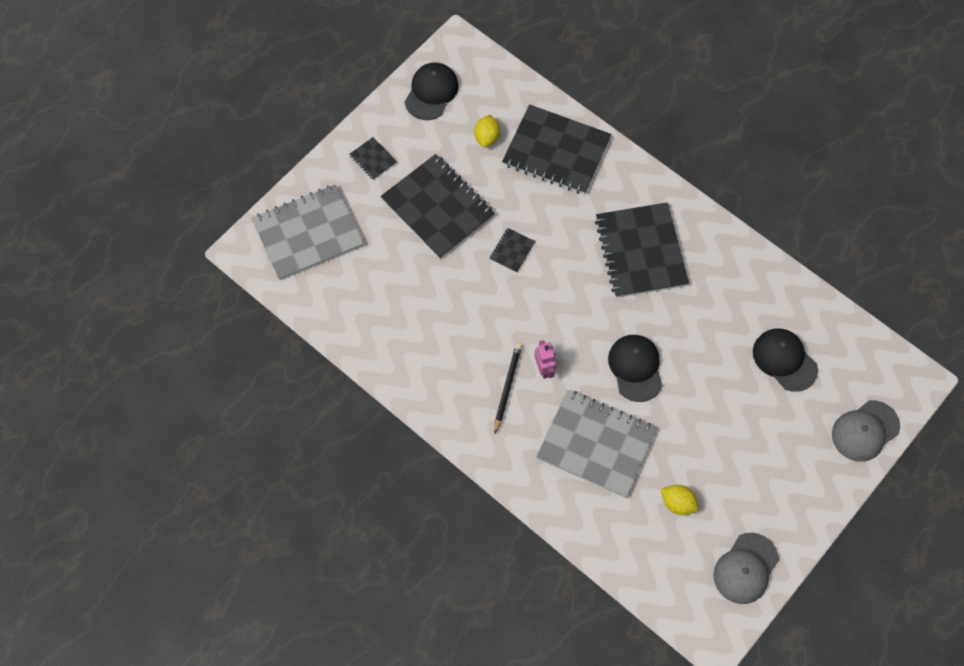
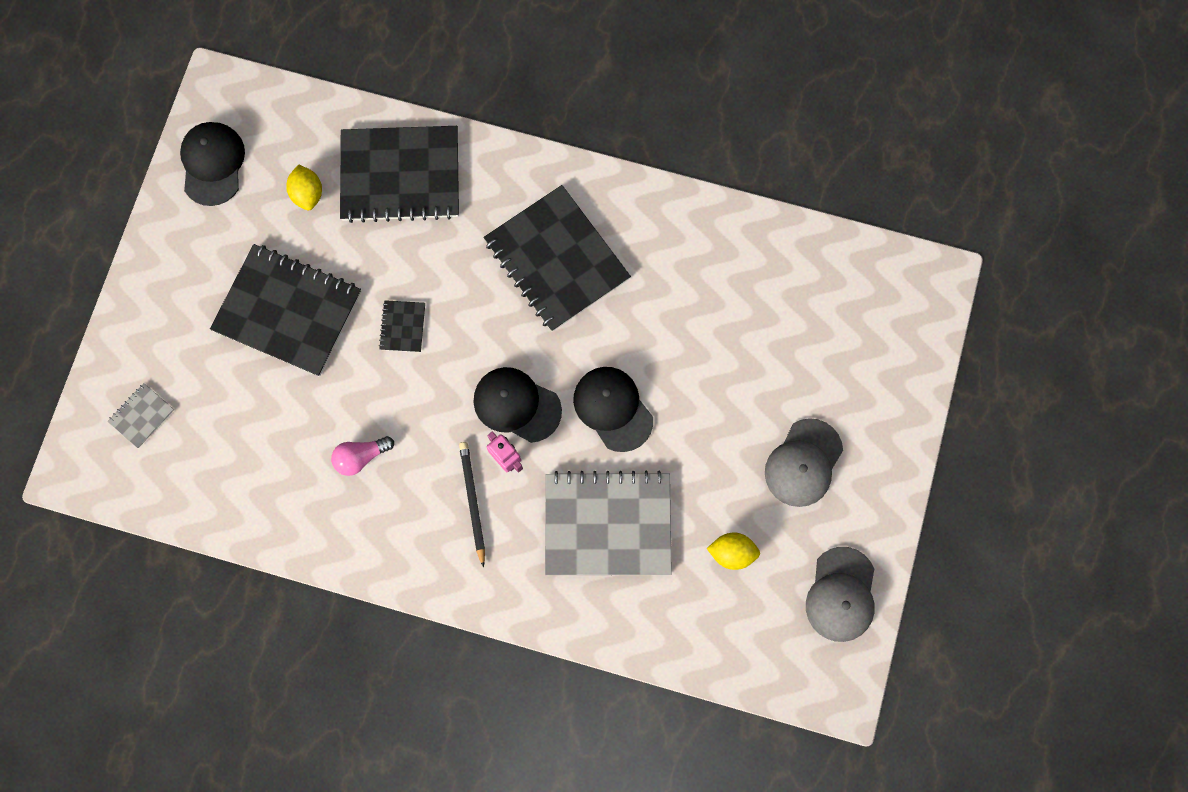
camera: 25 degrees left, 10 degrees up
(308, 234) = (142, 416): grey notebook -> grey notebook, size x0.42
(373, 159) = (179, 283): black notebook -> none
(443, 324) = (361, 457): none -> pink light bulb
(784, 360) = (779, 321): black cap -> black cap (517, 405)
(865, 431) = (904, 366): grey cap -> grey cap (803, 463)

